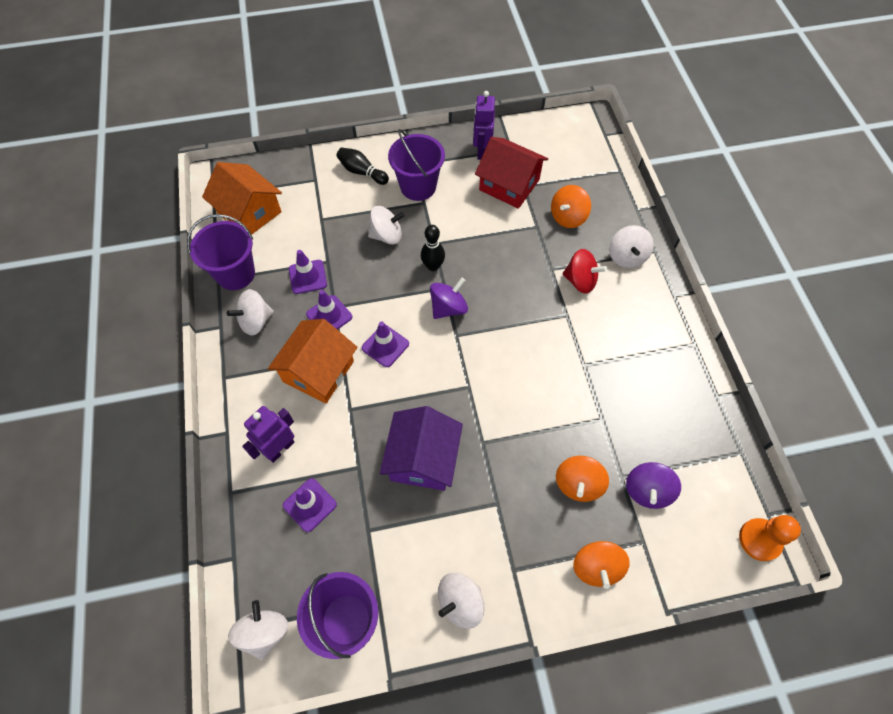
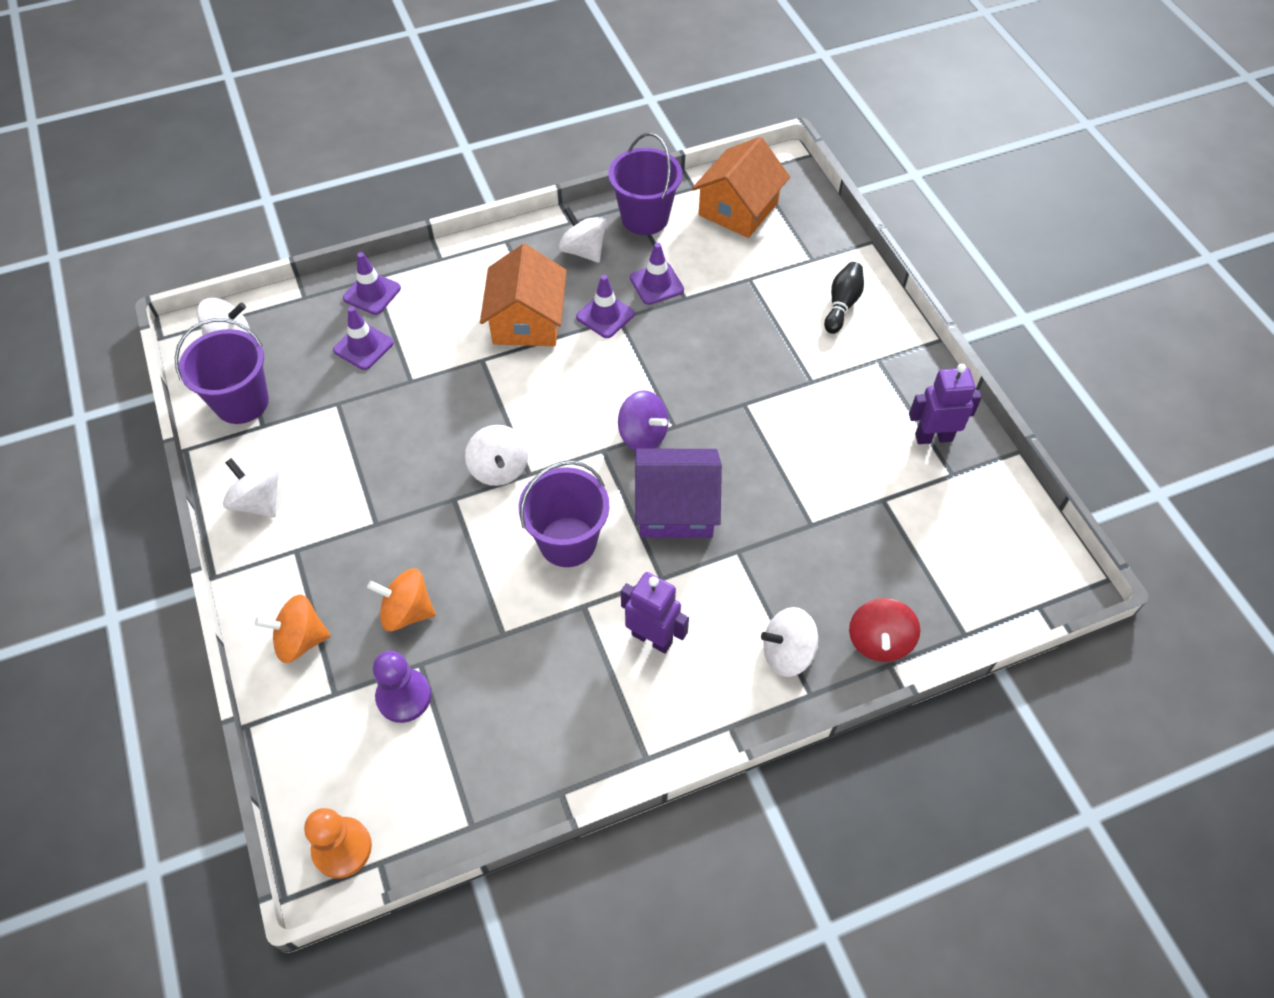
camera: 80 degrees right, 5 degrees down
(280, 448) = (426, 307): purple robot -> purple robot (652, 638)
(318, 371) = (527, 321): orange house -> orange house turned 75 degrees clockwise
(385, 346) = (573, 378): purple traffic cone -> purple traffic cone (372, 293)
(387, 235) = (742, 350): white spinning top -> white spinning top (499, 469)
(418, 186) = (838, 370): purple bucket -> purple bucket (567, 542)
(423, 458) = (426, 440): purple house -> purple house (676, 508)
(433, 266) = (705, 408): black bowling pin -> none
(509, 185) = (879, 480): red house -> none
(568, 217) = (841, 565): orange spinning top -> none
(580, 281) = (725, 591): red spinning top -> red spinning top (879, 641)
(647, 491) = (404, 696): purple spinning top -> purple pawn

